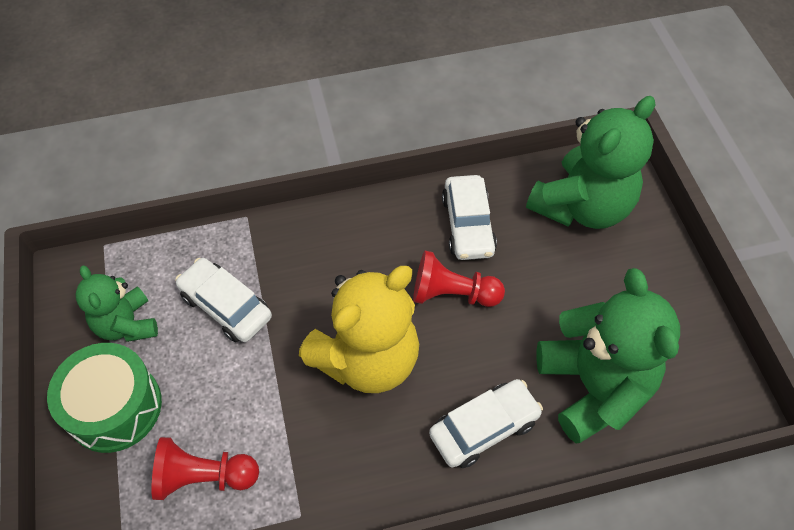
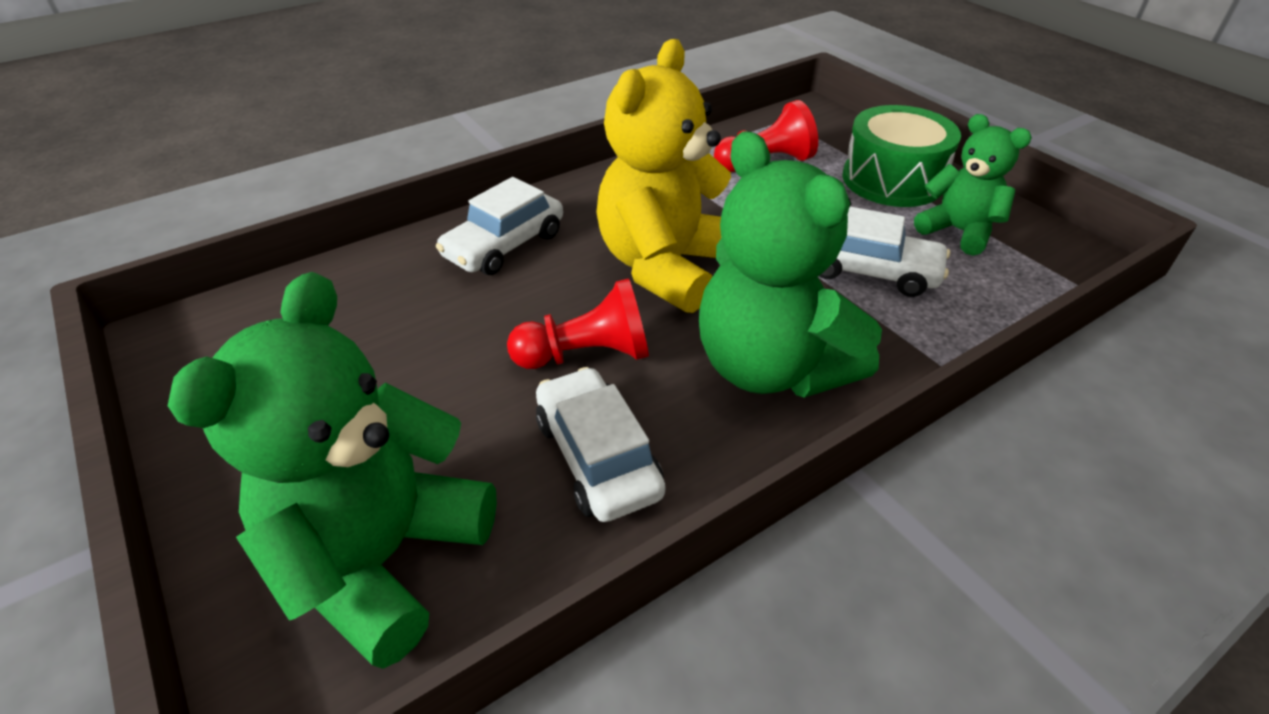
camera: 160 degrees right, 15 degrees down
(593, 386) = (371, 306): green teddy bear -> green teddy bear (771, 367)

